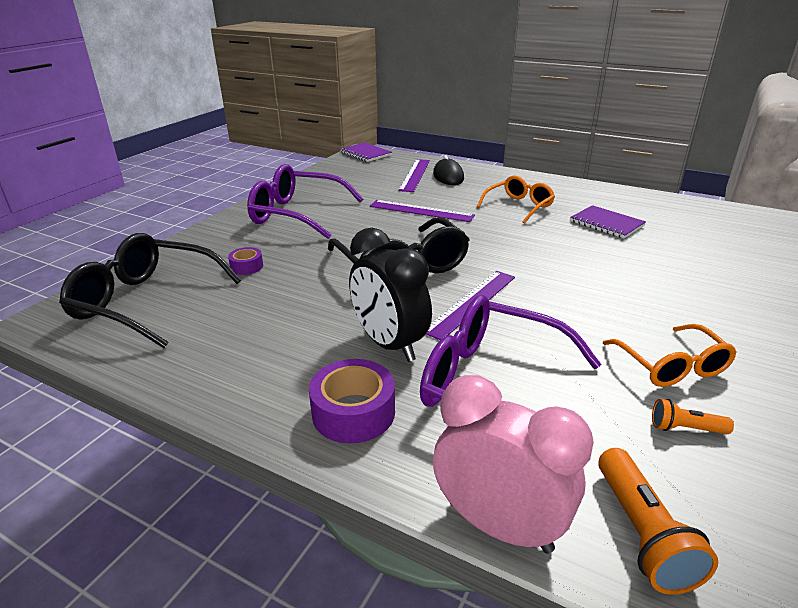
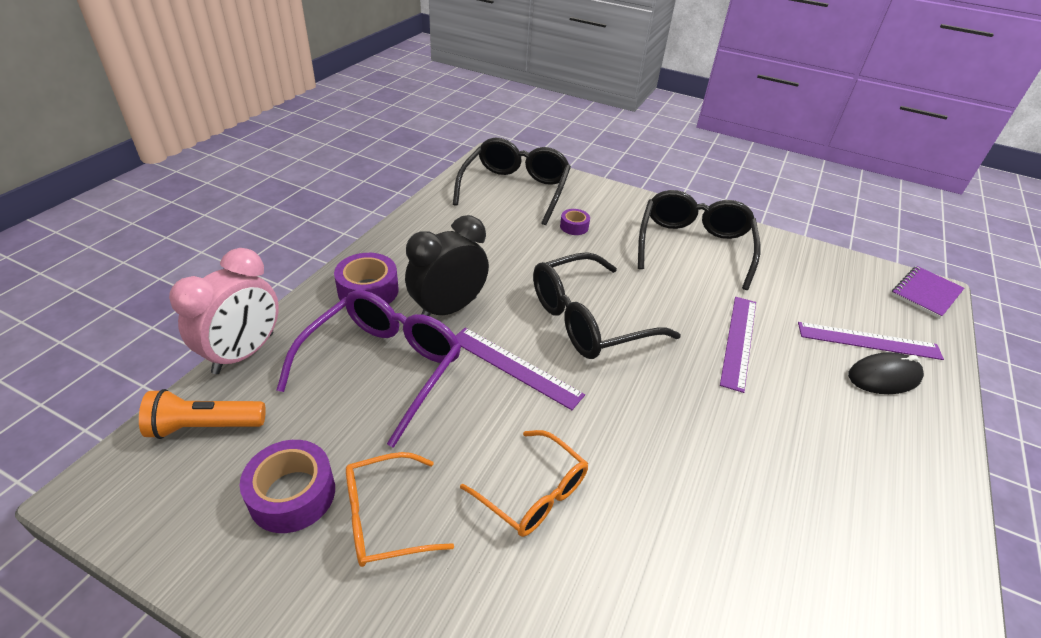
camera: 85 degrees right, 10 degrees up
(297, 214) = (693, 247): purple glasses -> black glasses
(518, 206) = (798, 449): orange glasses -> orange glasses (533, 493)
(606, 223) = (772, 563): purple notebook -> none
(685, 428) = (292, 494): orange flashlight -> purple tape

